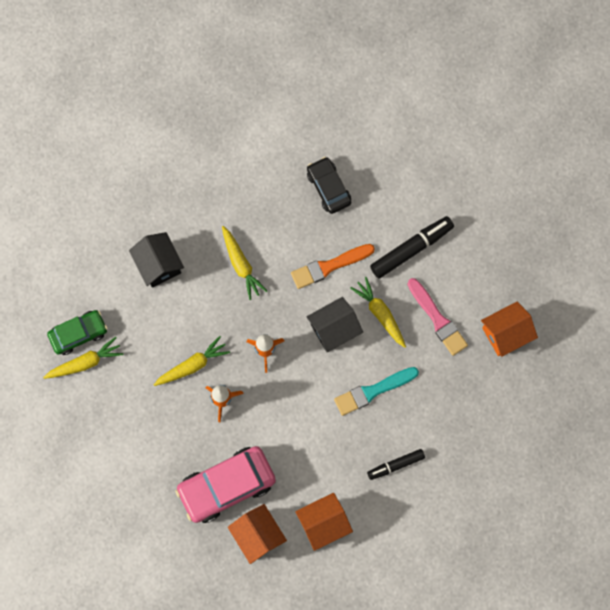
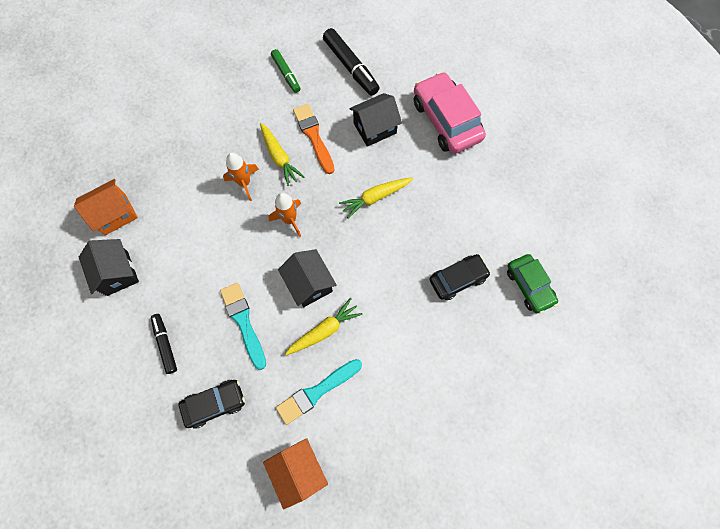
camera: 90 degrees right, 5 degrees down
(78, 334) = (312, 68): green car -> green car (529, 286)
(85, 362) = (286, 74): yellow carrot -> green marker
(226, 486) = (164, 187): pink car -> pink car (446, 120)
(323, 523) = (117, 273): orange house -> black house
(329, 266) = (374, 279): orange brush -> orange brush (314, 136)
(411, 249) = (394, 364): black marker -> black marker (351, 67)
(437, 319) = (317, 391): pink brush -> turquoise brush
(450, 412) = (215, 403): none -> black car

